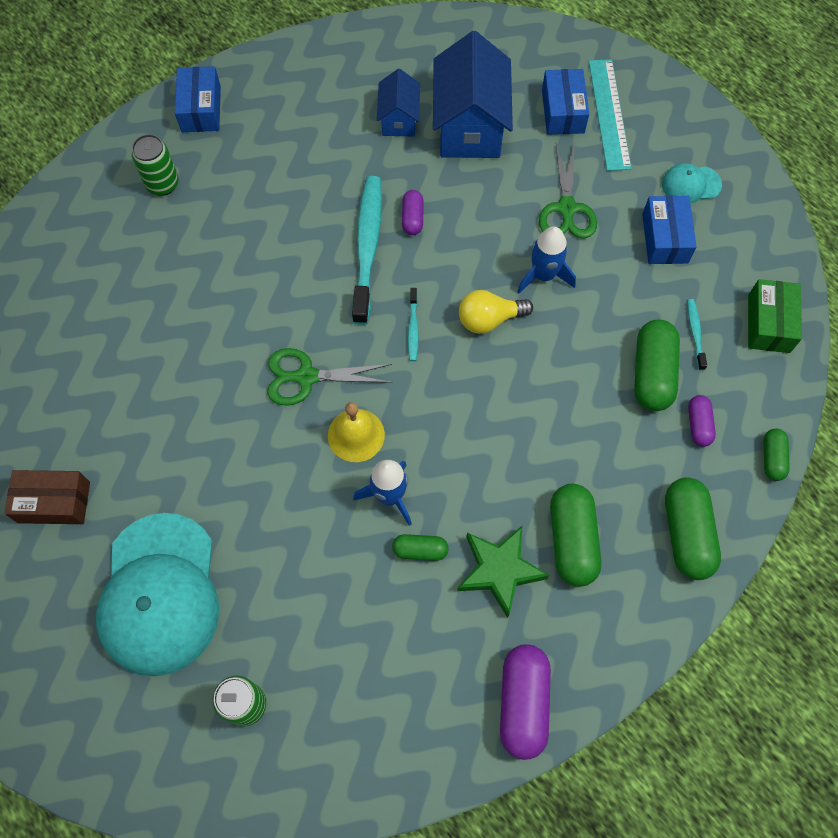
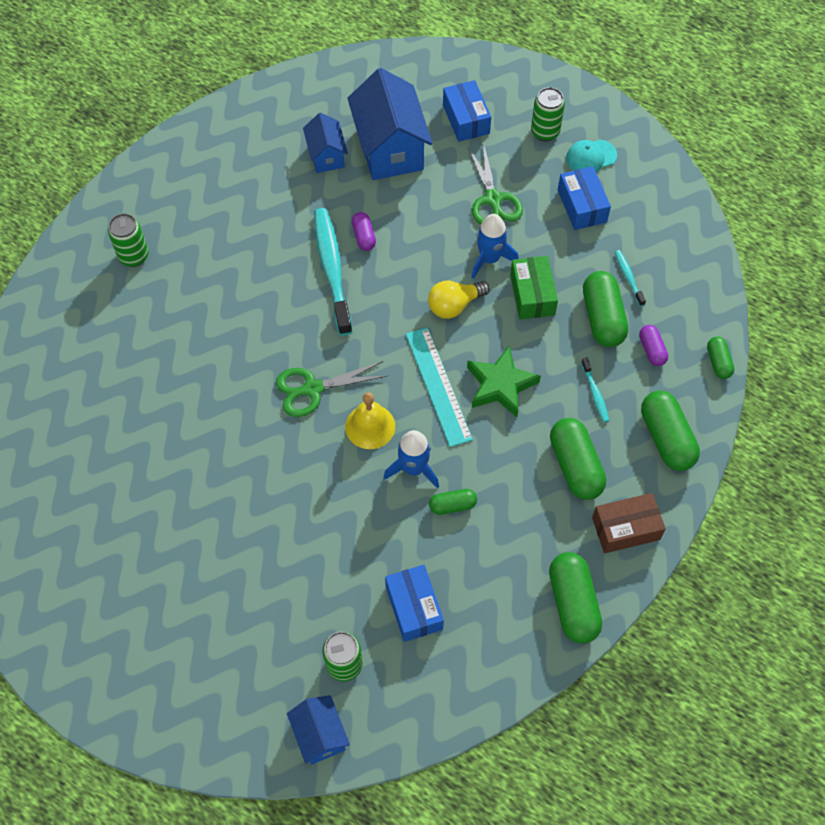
camera: 15 degrees left, 5 degrees down
(54, 502) = (124, 545): brown box -> brown box (625, 528)
(160, 594) = (242, 596): turquoise cap -> none
(195, 780) = (320, 735): none -> blue house
(201, 109) = (147, 184): blue box -> blue box (414, 608)
(413, 328) = (392, 328): turquoise toothbrush -> turquoise toothbrush (595, 393)
(499, 570) = (523, 505): green star -> green star (500, 385)
(523, 703) = (573, 603): purple capsule -> green capsule
(609, 114) = (506, 113): turquoise ruler -> turquoise ruler (438, 386)
(647, 144) = (545, 132): none -> green can
(768, 323) = (686, 256): green box -> green box (532, 295)

